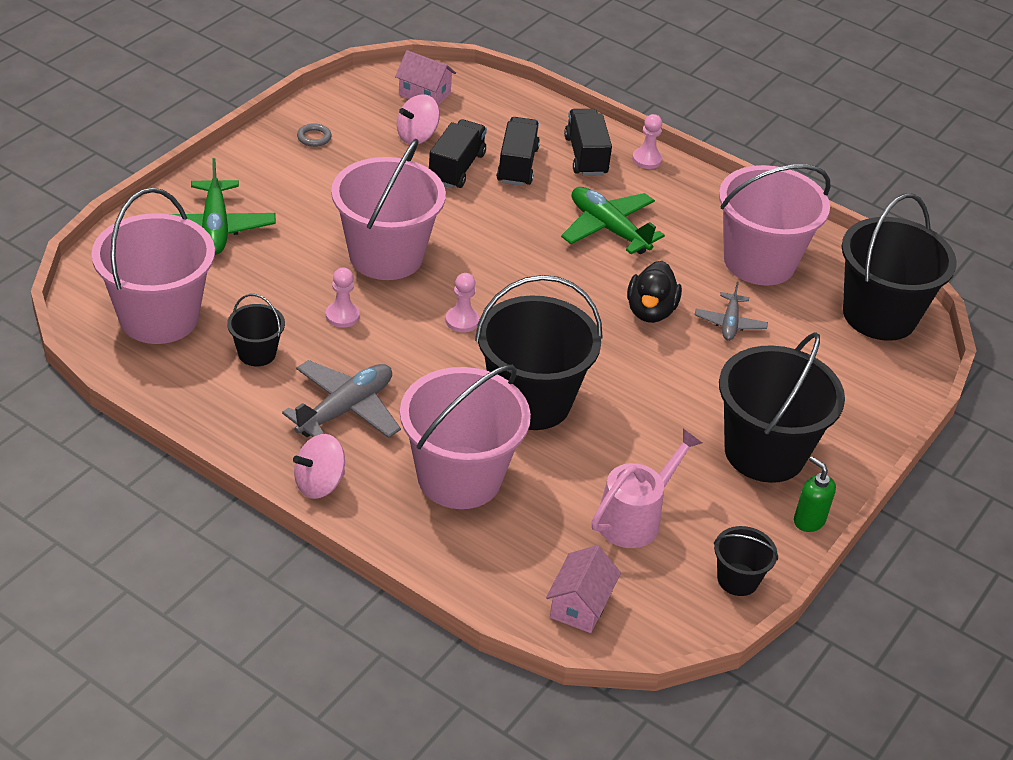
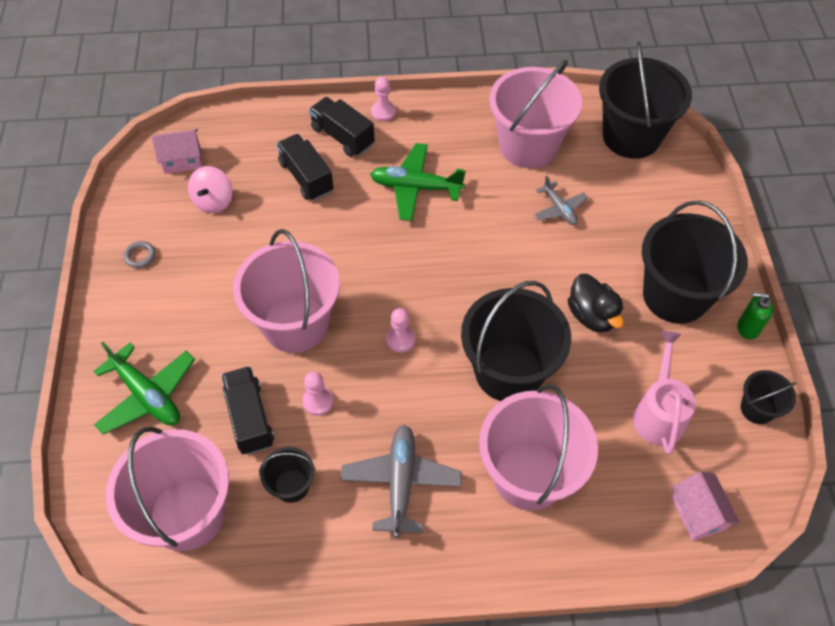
camera: 35 degrees left, 15 degrees up
(319, 483) = (448, 564): pink spinning top -> none
(456, 168) = (268, 209): black truck -> black truck (250, 418)
(650, 311) = (506, 236): black duck -> black duck (592, 315)

